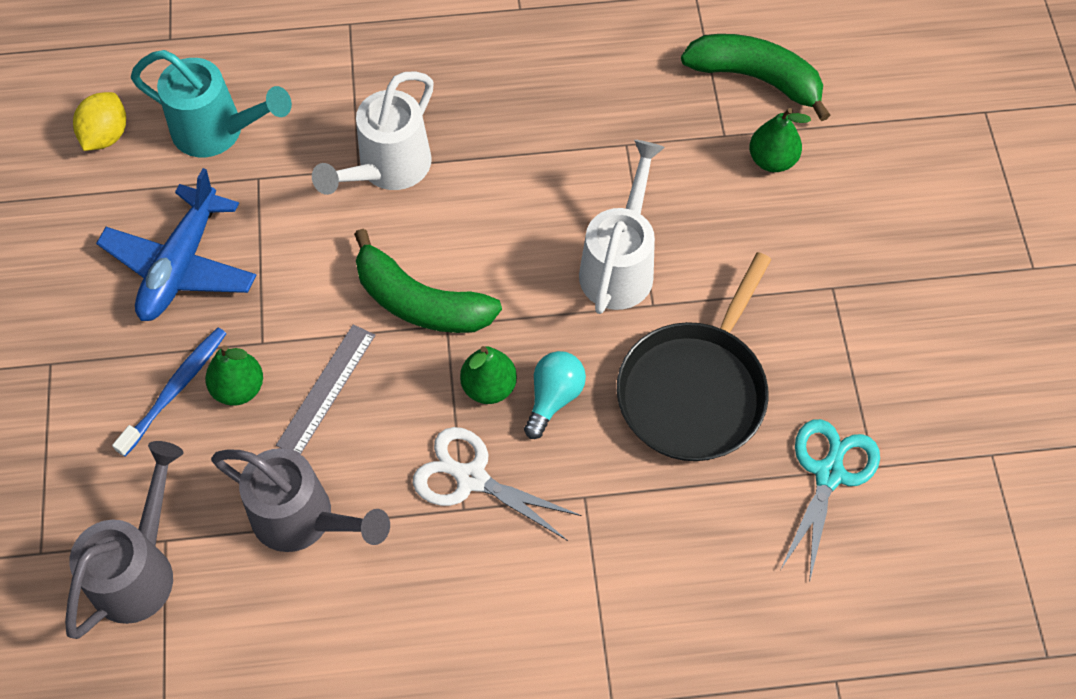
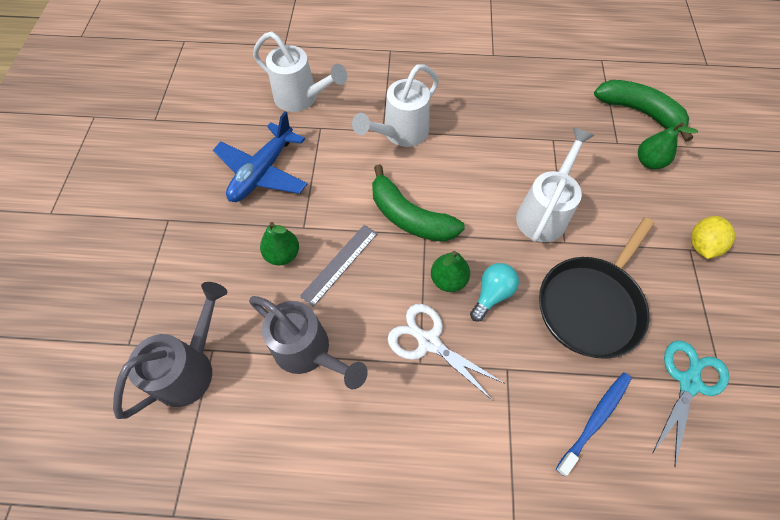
camera: 10 degrees right, 0 degrees up
(106, 135) = (235, 92): yellow lemon -> yellow lemon (701, 245)
(176, 389) = (242, 248): blue toothbrush -> blue toothbrush (595, 419)
(217, 131) = (301, 98): turquoise watering can -> white watering can

